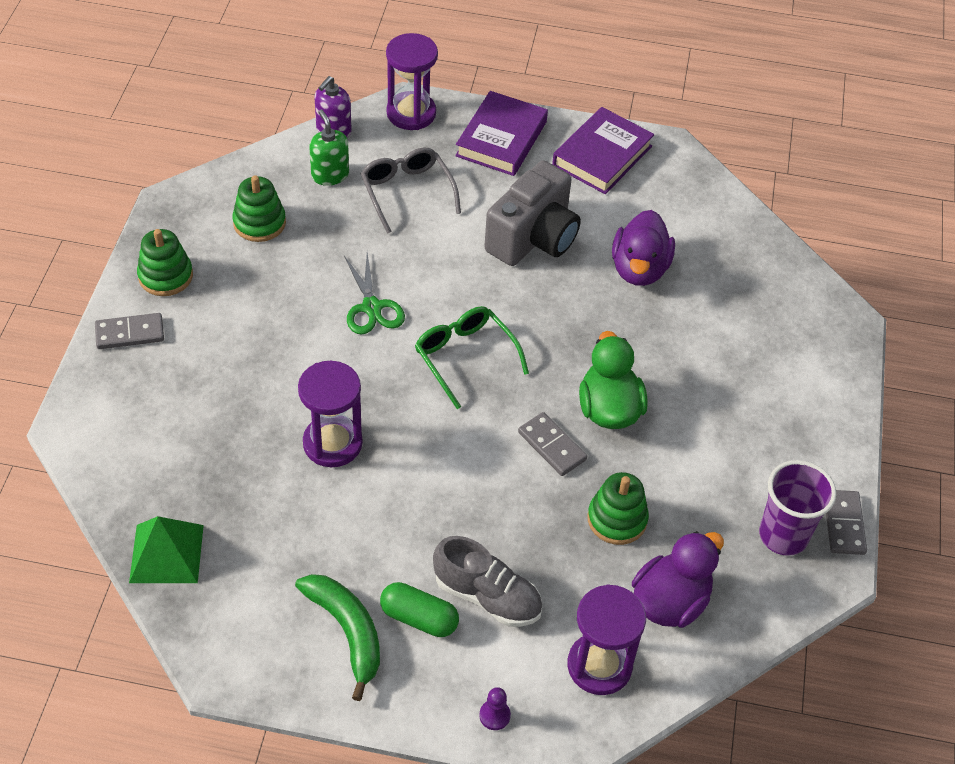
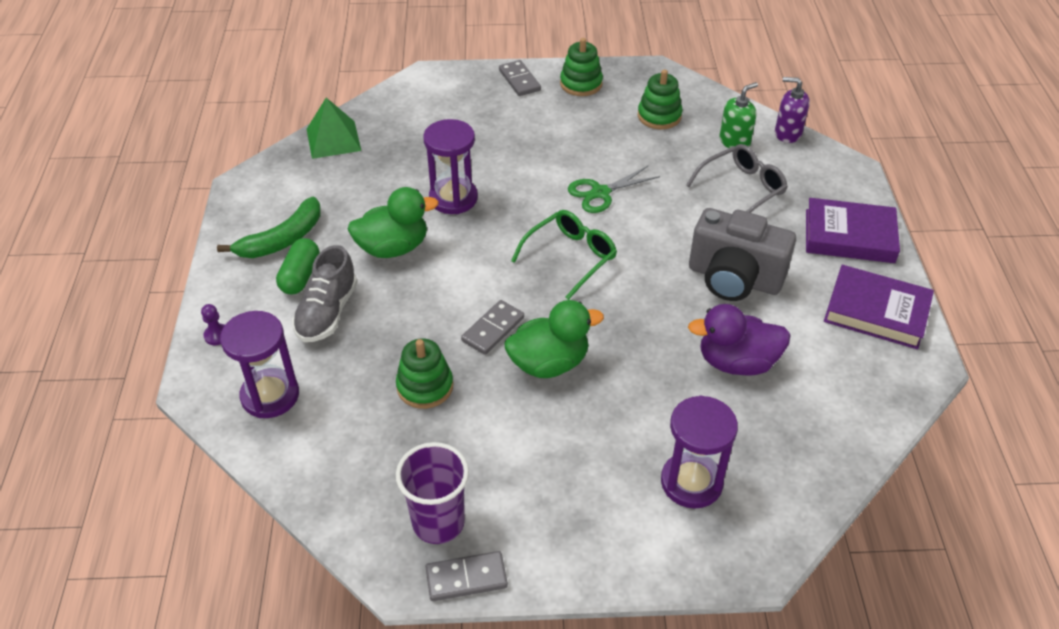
camera: 80 degrees right, 5 degrees down
(399, 516) = (393, 248): none -> green duck
(411, 113) = (841, 173): purple hourglass -> purple hourglass (691, 482)
(670, 602) = (343, 438): purple duck -> none

